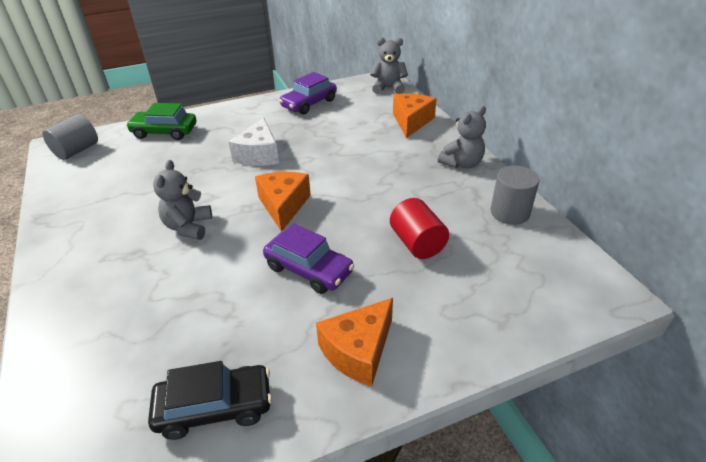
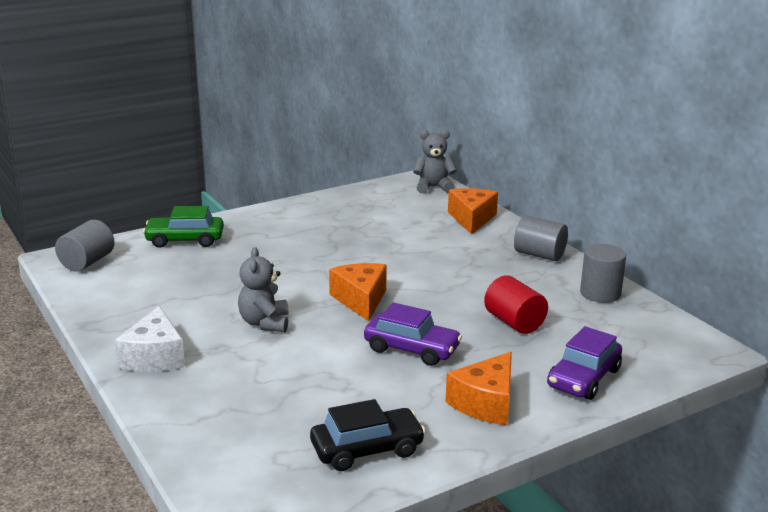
camera: 10 degrees left, 15 degrees down
(259, 155) = (310, 257): white cheese -> white cheese (154, 357)
(309, 103) = (345, 205): purple car -> purple car (584, 378)
(462, 163) = (539, 255): grey teddy bear -> grey cylinder

